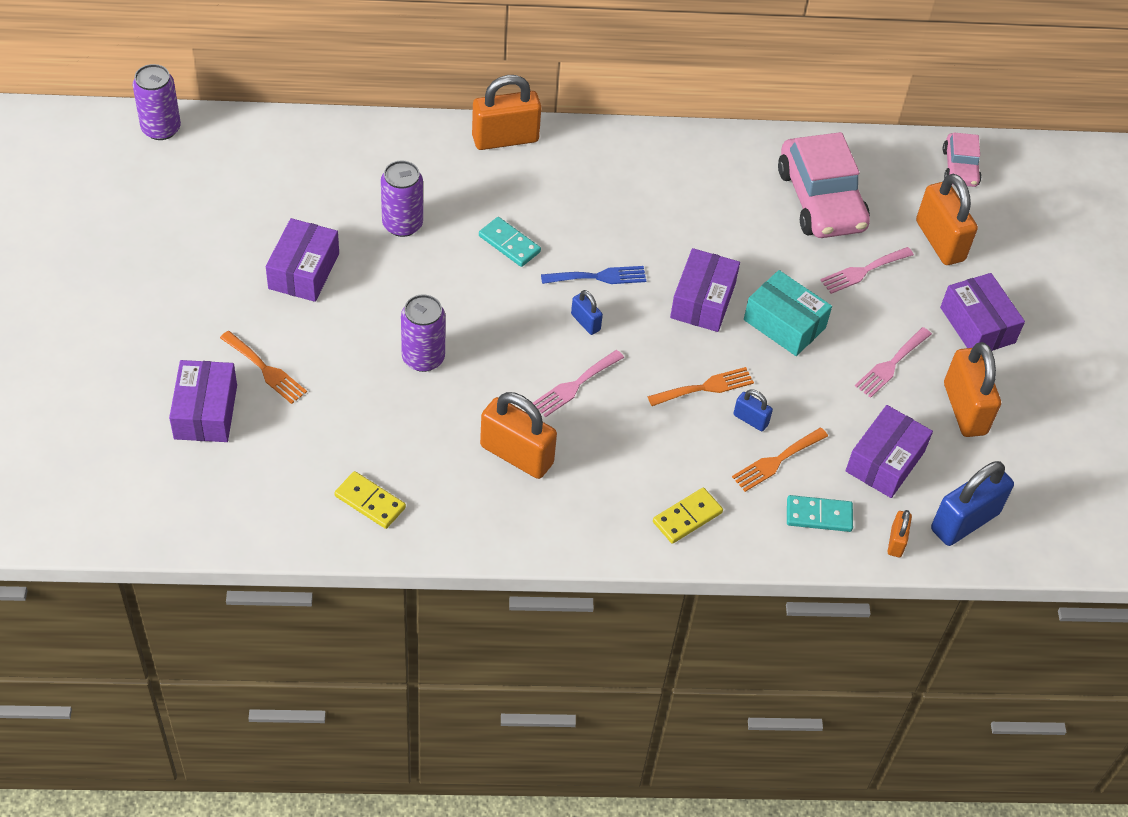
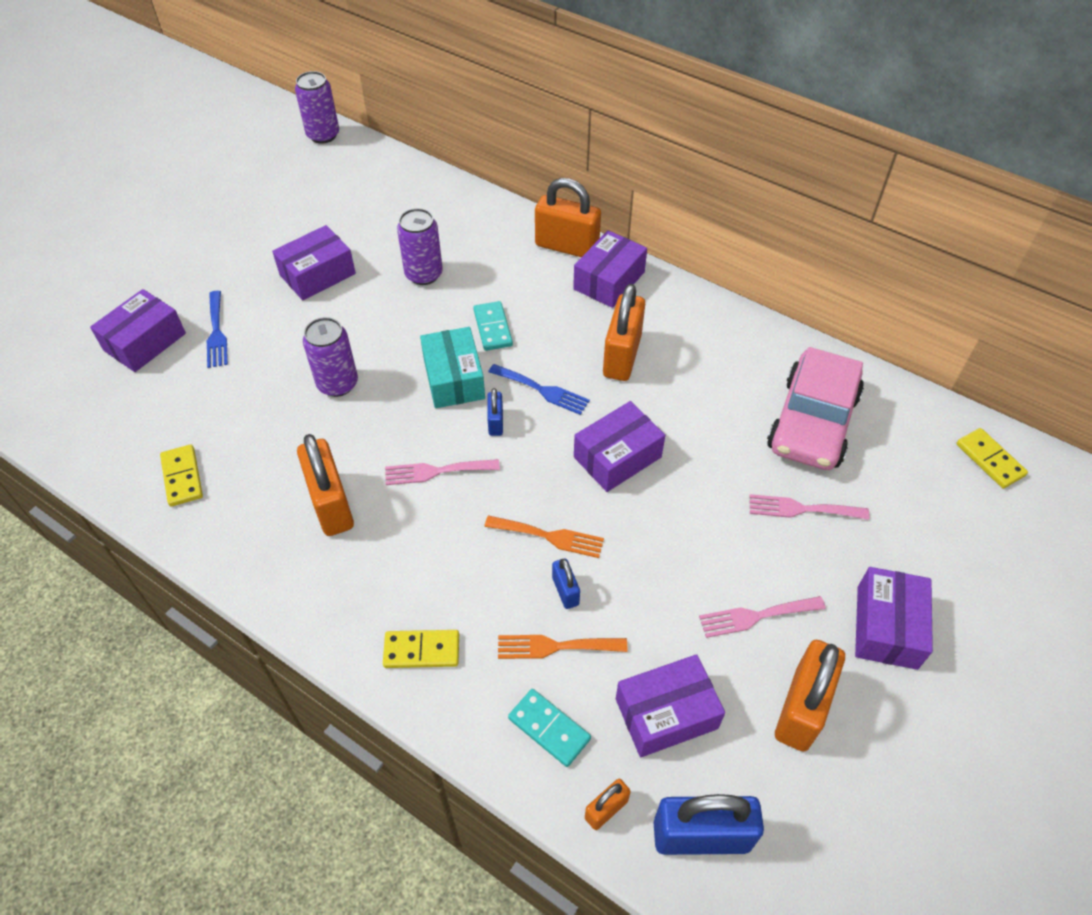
camera: 40 degrees right, 0 degrees up
(265, 370) = (216, 333): orange fork -> blue fork
(569, 154) = (609, 280): none -> purple box
(784, 324) = (678, 518): turquoise box -> turquoise box (454, 379)
(940, 241) = (910, 520): orange padlock -> orange padlock (622, 356)
(960, 167) = (990, 460): pink car -> yellow domino

